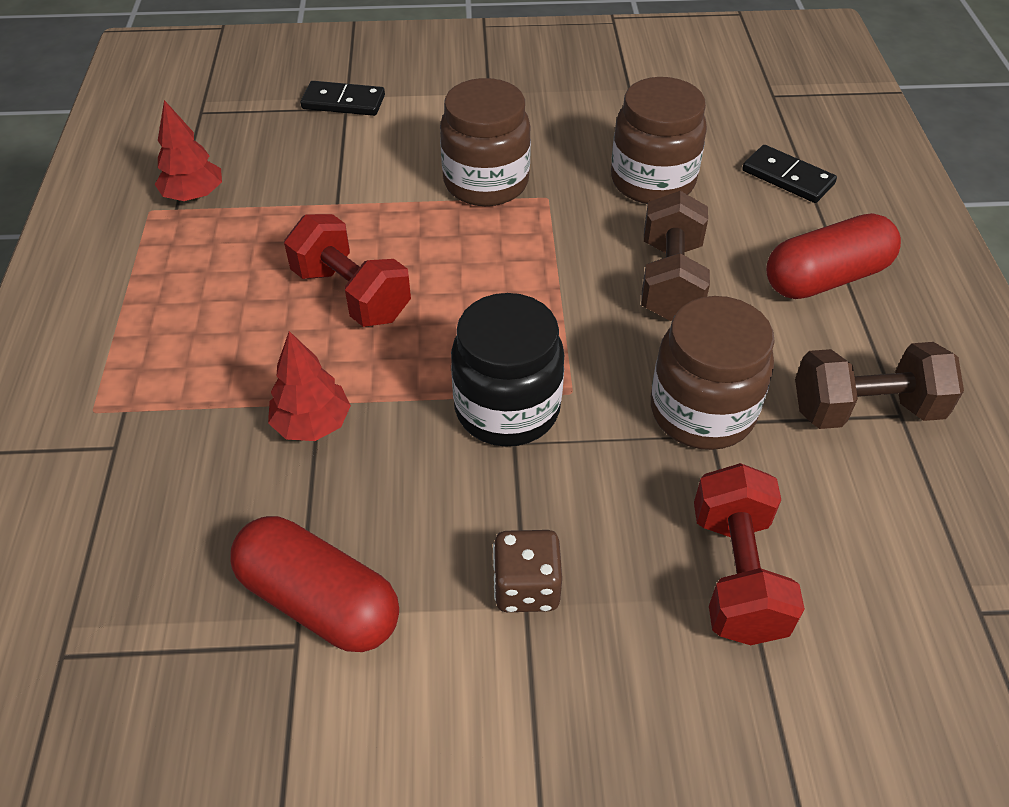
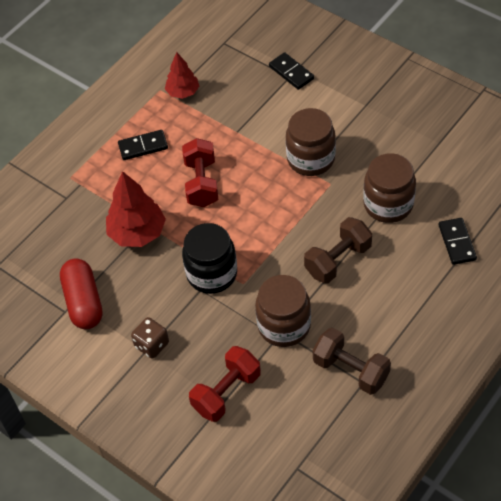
camera: 45 degrees right, 5 degrees up
(195, 296) = (143, 146): none -> black domino
(312, 424) = (137, 233): red tree -> red tree, size x1.59
(825, 278) = (409, 304): red capsule -> none

